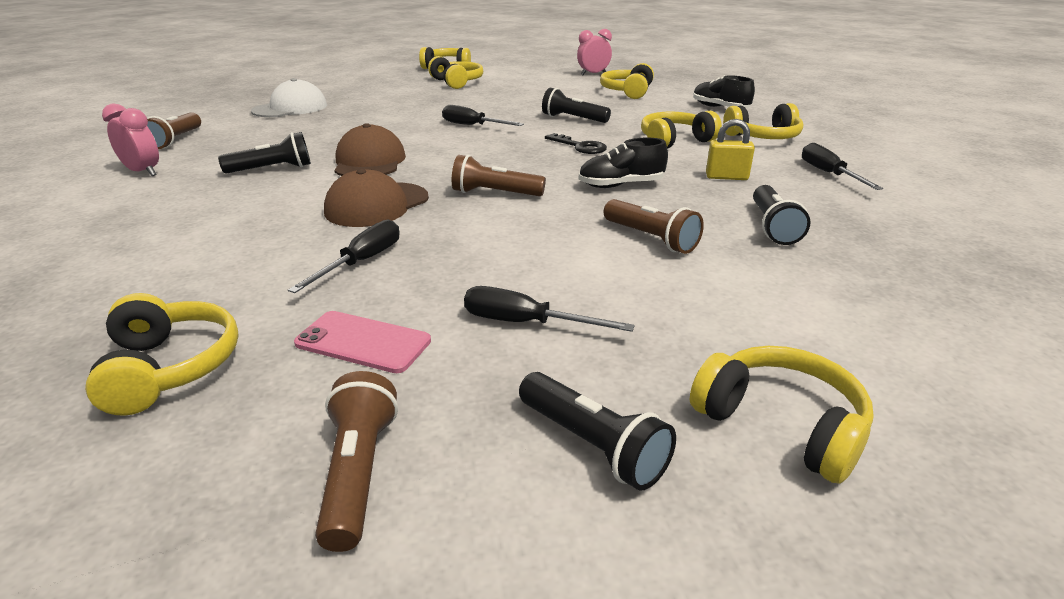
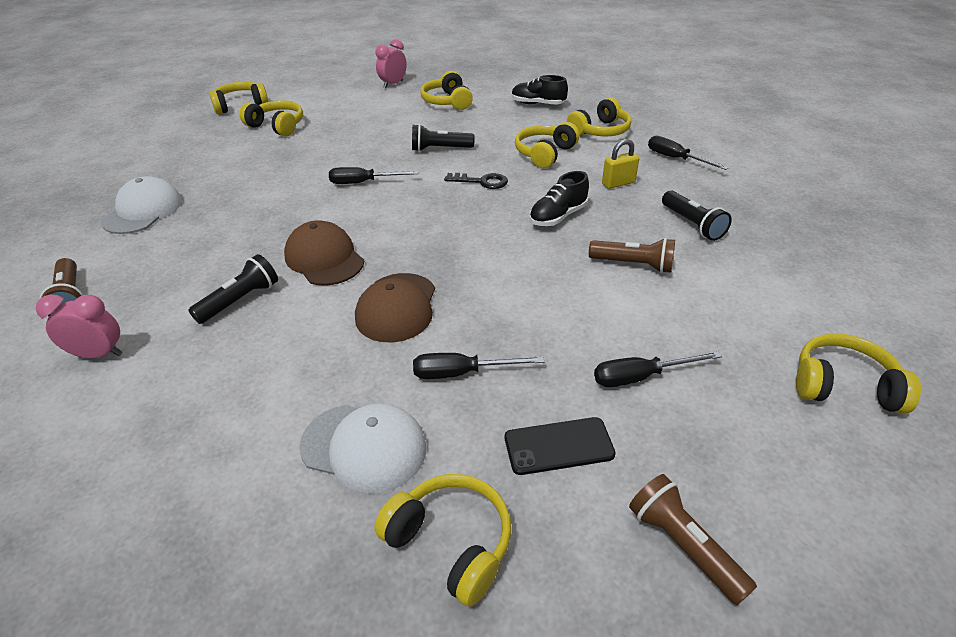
camera: 30 degrees left, 10 degrees up
(212, 280) = (364, 447): none -> white cap
(361, 262) = (462, 373): black screwdriver -> black screwdriver turned 90 degrees counterclockwise
(363, 342) = (558, 446): pink phone -> black phone
(495, 193) = (476, 259): brown flashlight -> none
(592, 445) = (777, 451): black flashlight -> none

